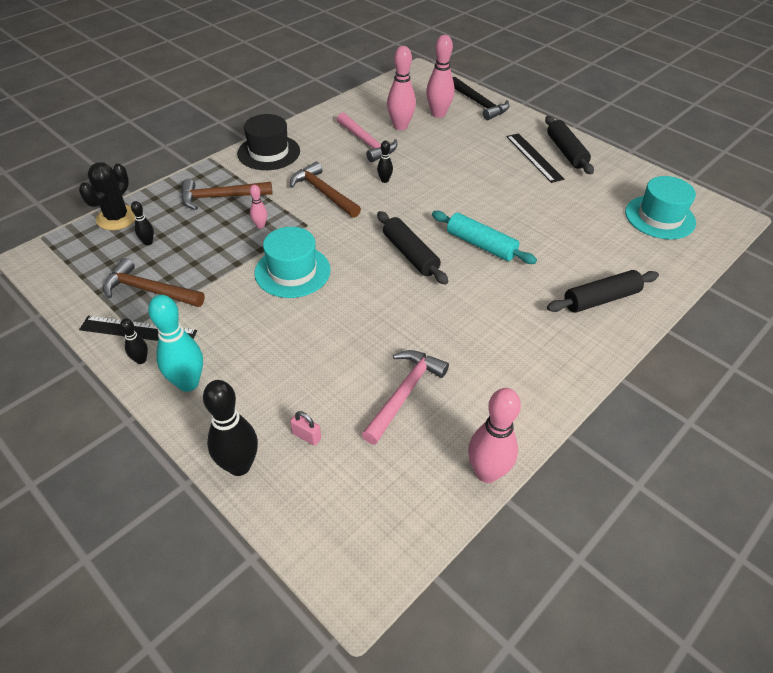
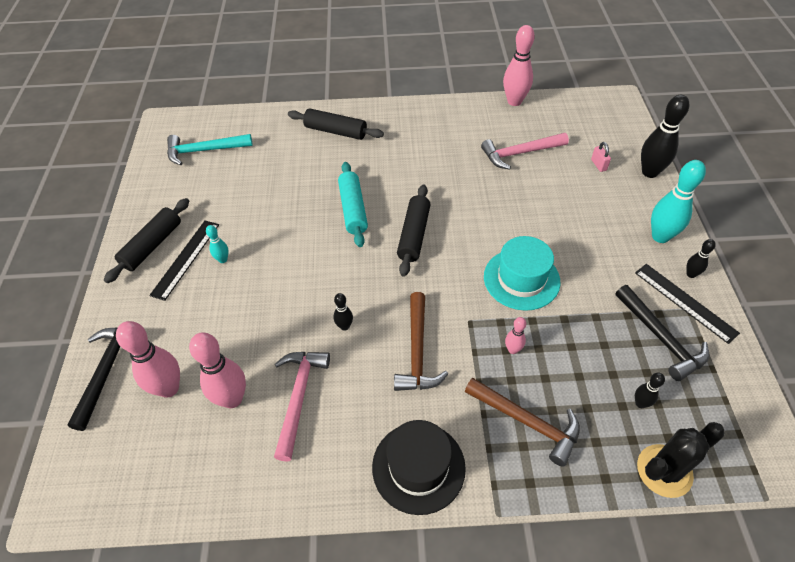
camera: 135 degrees left, 5 degrees up
(149, 290) = (660, 338): brown hammer -> black hammer
(512, 169) = (223, 259): none -> turquoise bowling pin
(660, 217) = (204, 150): turquoise hat -> turquoise hammer

